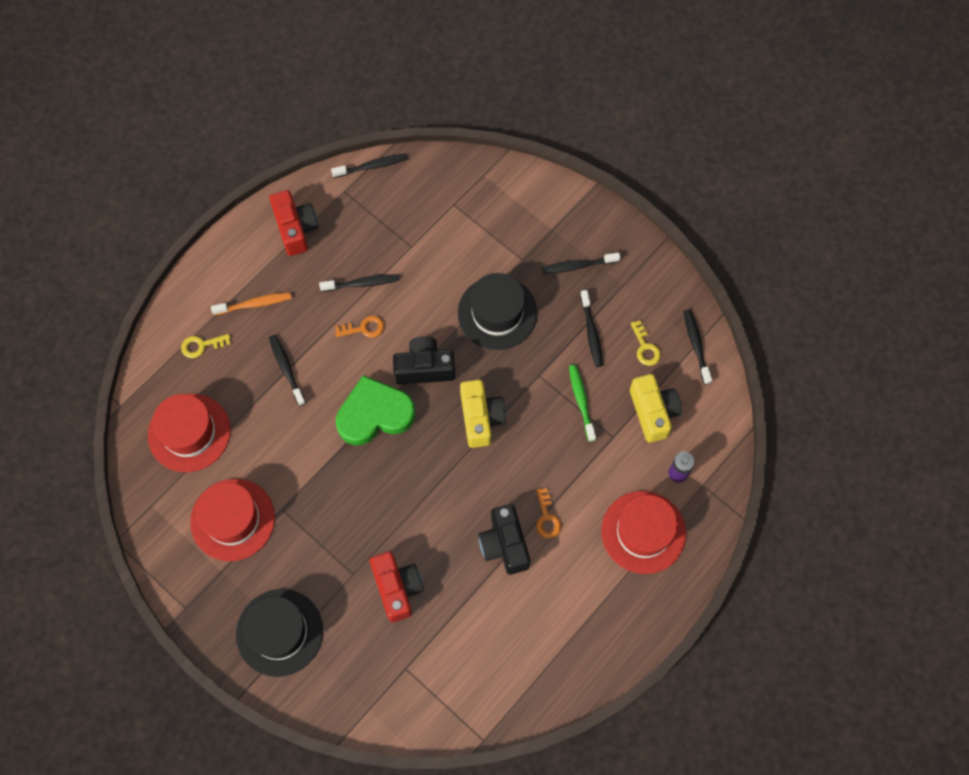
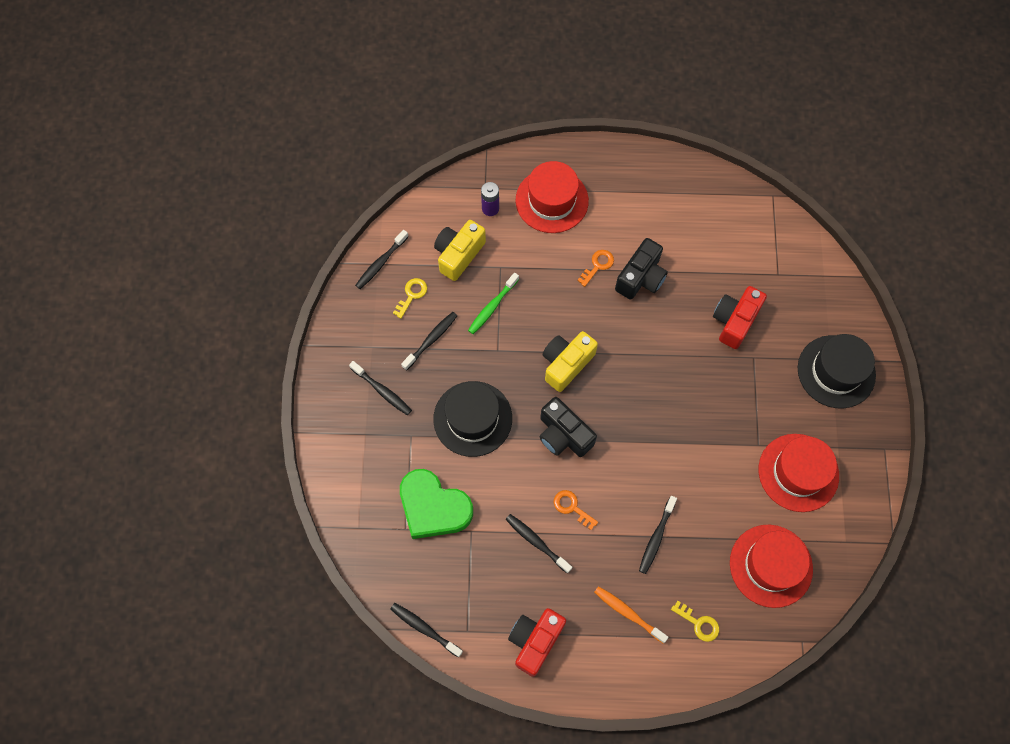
camera: 130 degrees left, 0 degrees up
(374, 414) = (631, 440): green heart -> green heart (433, 507)

